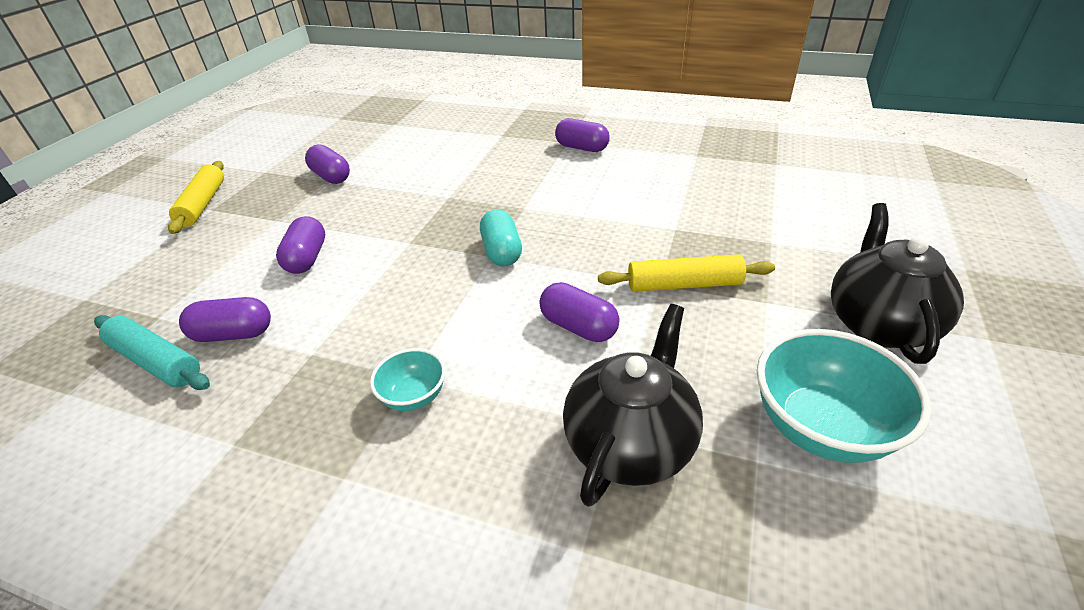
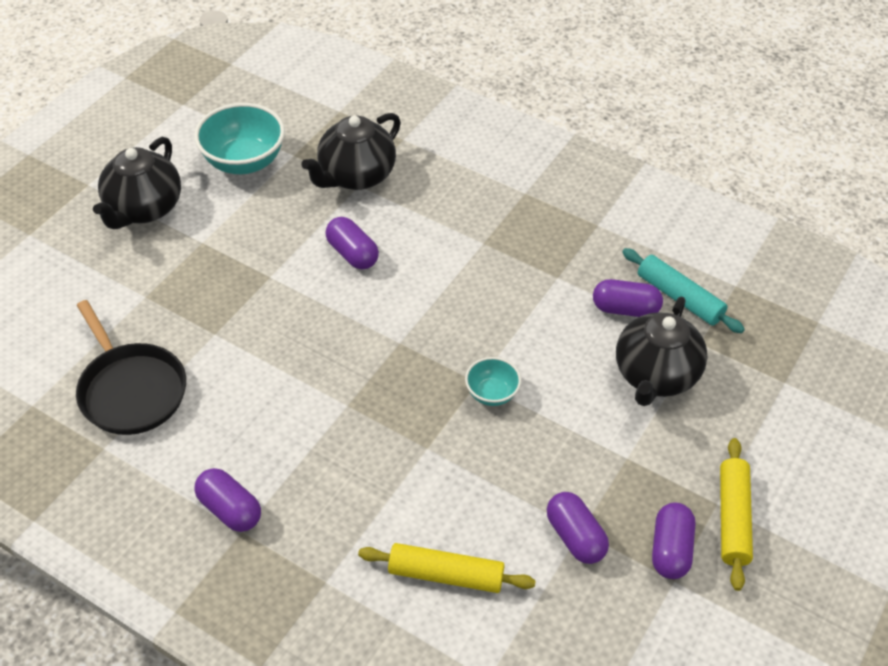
camera: 170 degrees left, 10 degrees up
(226, 279) = (655, 376): none -> black teapot
(307, 258) = (580, 384): purple capsule -> purple capsule (670, 550)
(414, 396) = (481, 229): turquoise bowl -> turquoise bowl (492, 393)
(502, 251) = (388, 345): turquoise capsule -> none
(684, 285) = (251, 271): yellow rolling pin -> yellow rolling pin (446, 574)
(710, 184) = (131, 390): none -> black pan

